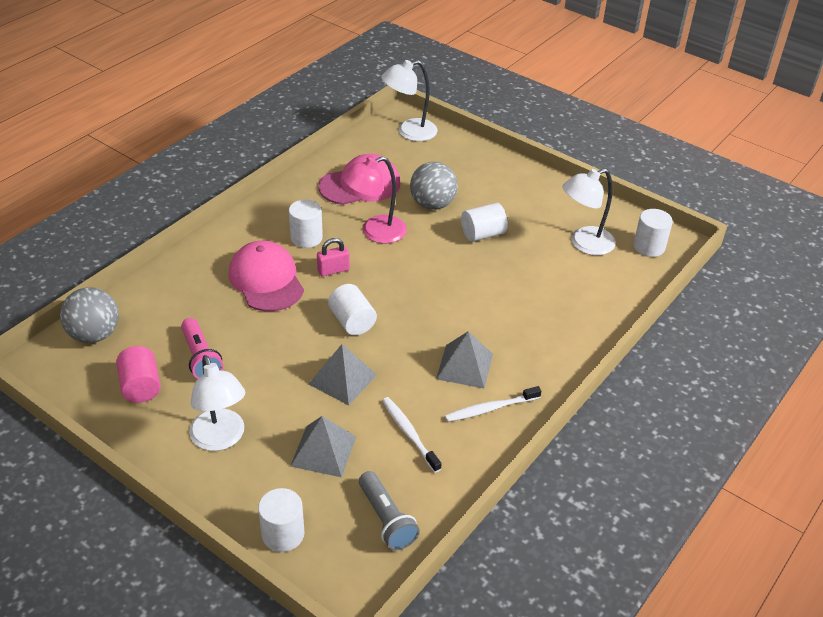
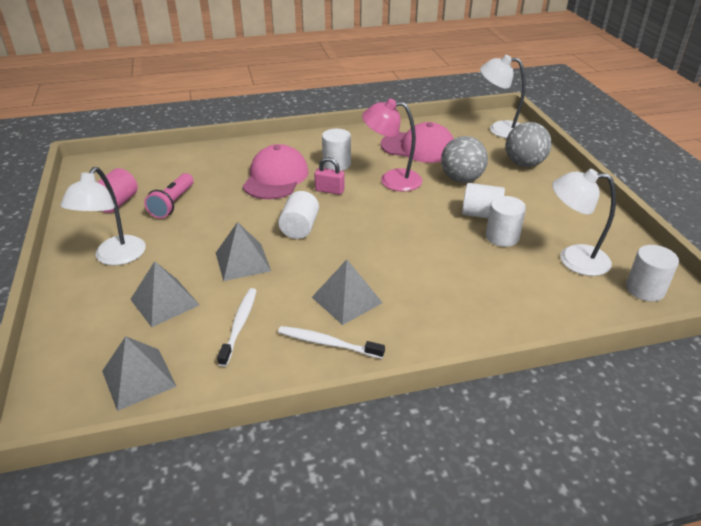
camera: 40 degrees right, 5 degrees down
(94, 334) = (135, 164): grey ball -> grey ball (524, 164)
(283, 534) = (62, 342): white cylinder -> white cylinder (502, 237)
(386, 519) = (139, 378): grey flashlight -> grey pyramid

